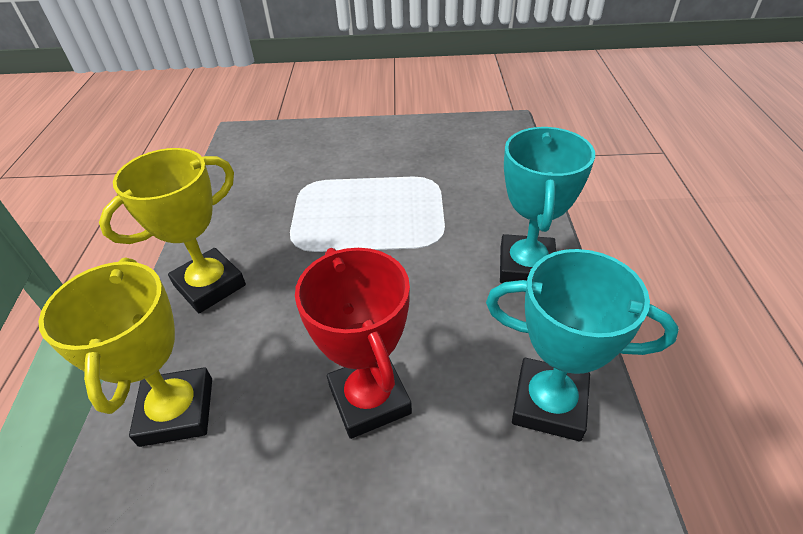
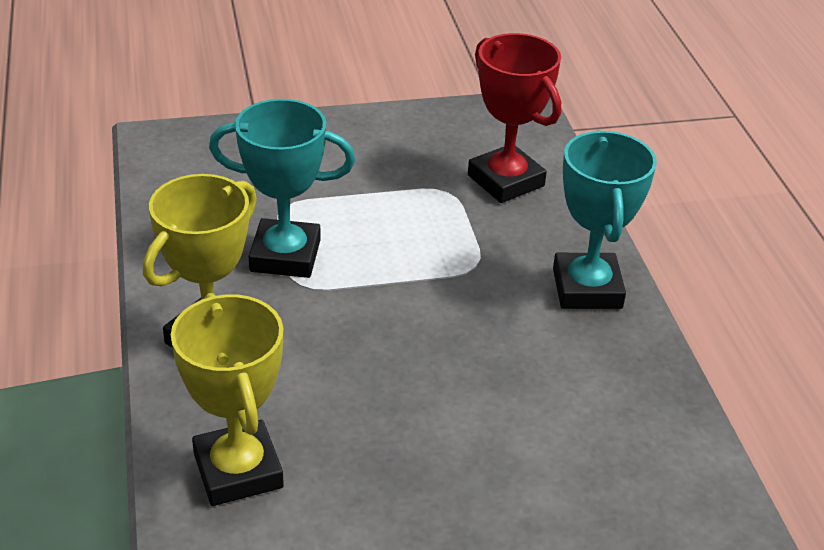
camera: 15 degrees left, 5 degrees down
(369, 399) = (449, 437): red trophy -> red trophy (506, 180)
(549, 403) = (637, 421): turquoise trophy -> turquoise trophy (285, 255)

